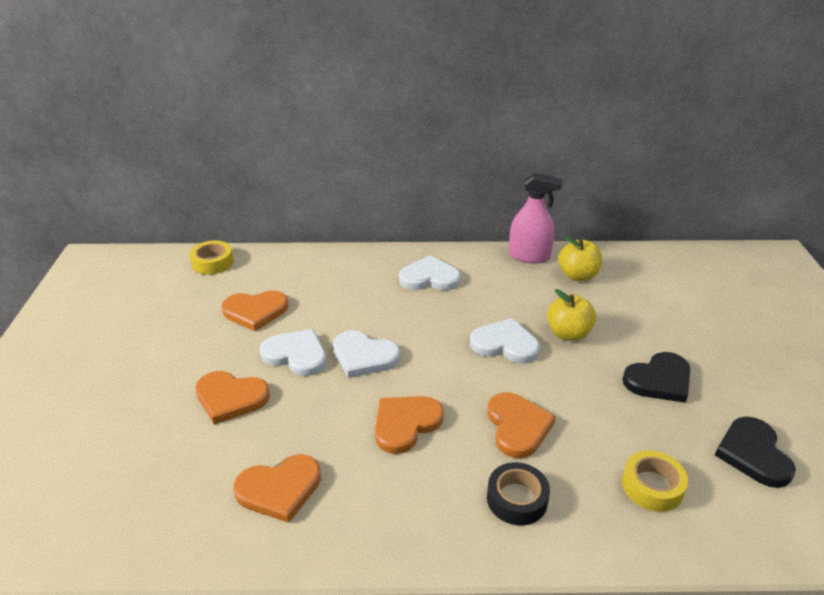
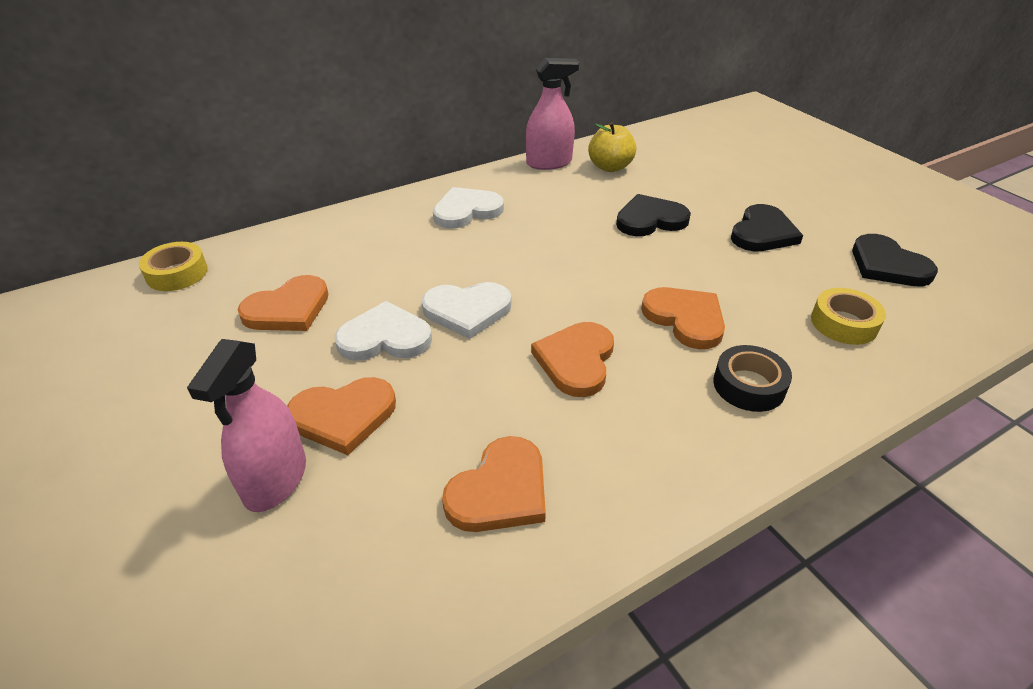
camera: 30 degrees left, 5 degrees up
(165, 421) = (275, 480): none -> pink spray bottle
(505, 344) = (601, 248): white heart -> none
(568, 334) = (650, 220): yellow apple -> black heart

